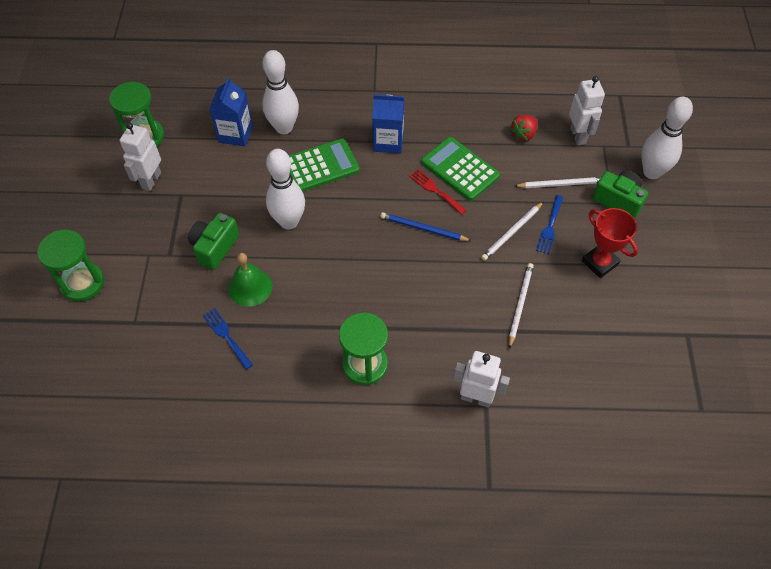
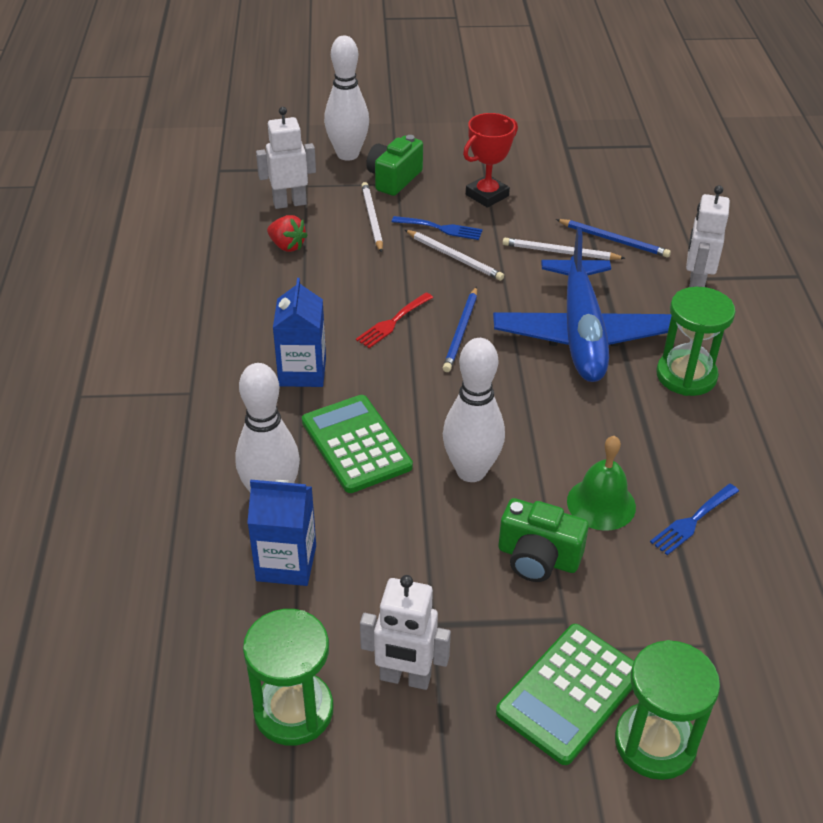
camera: 95 degrees left, 15 degrees down
(416, 303) = (581, 334): none -> blue plane
(460, 169) = (352, 301): green calculator -> green calculator (570, 693)
(538, 347) = (614, 240): none -> blue pencil

